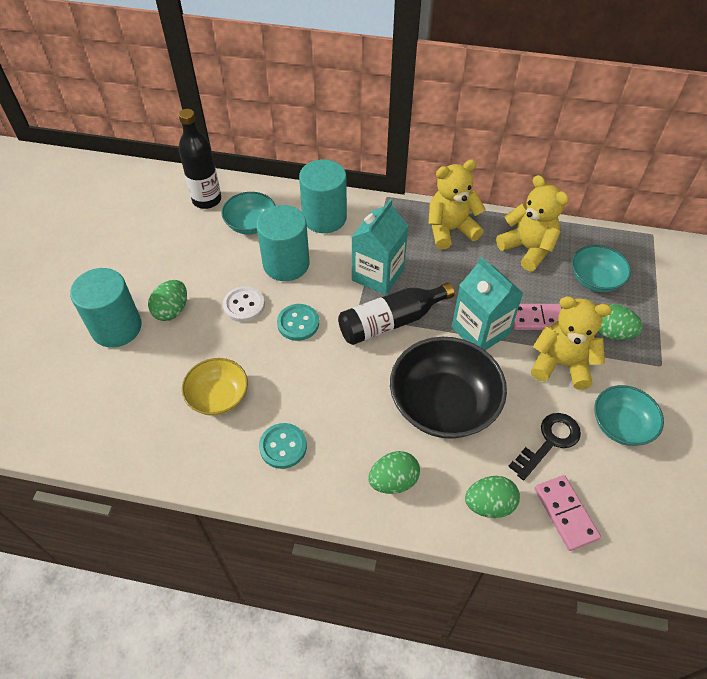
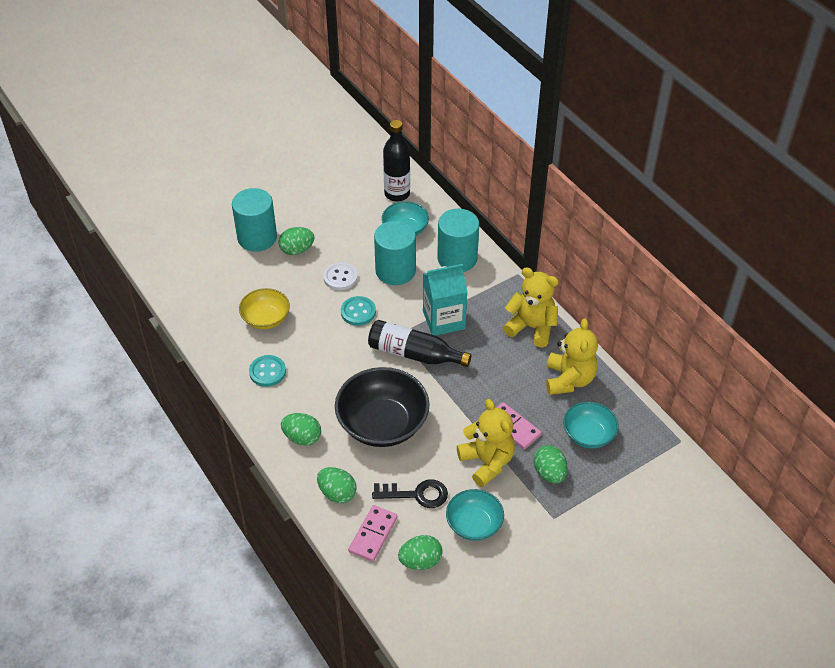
camera: 45 degrees right, 5 degrees down
(480, 331) = (462, 402): turquoise carton -> none
(629, 498) = (420, 561): none -> green egg

